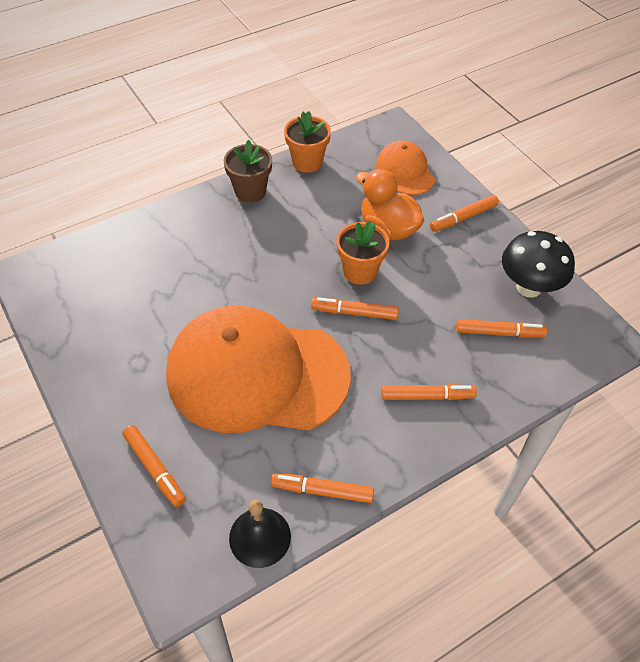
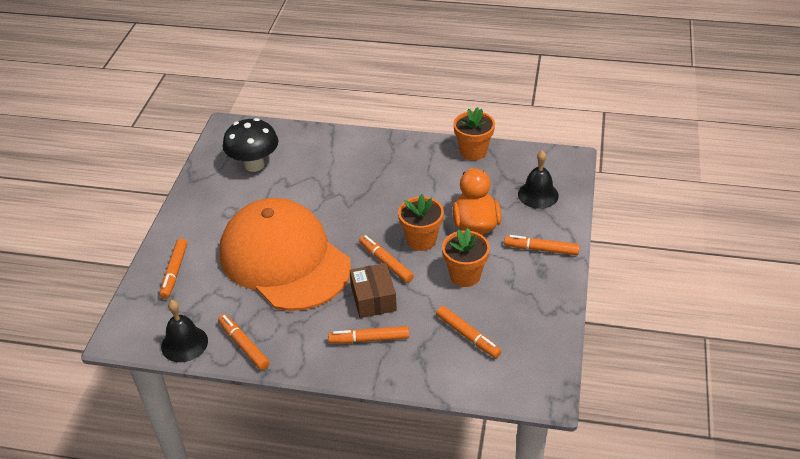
camera: 45 degrees right, 10 degrees down
(250, 191) = (411, 150): brown flower pot -> none
(385, 355) = (373, 299): none -> brown box
(405, 171) = (538, 194): orange cap -> black bell
(427, 396) = (369, 339): orange marker -> orange marker turned 135 degrees clockwise
(433, 280) = (465, 275): none -> orange flower pot
(528, 287) = (529, 322): black mushroom -> black mushroom (254, 165)

